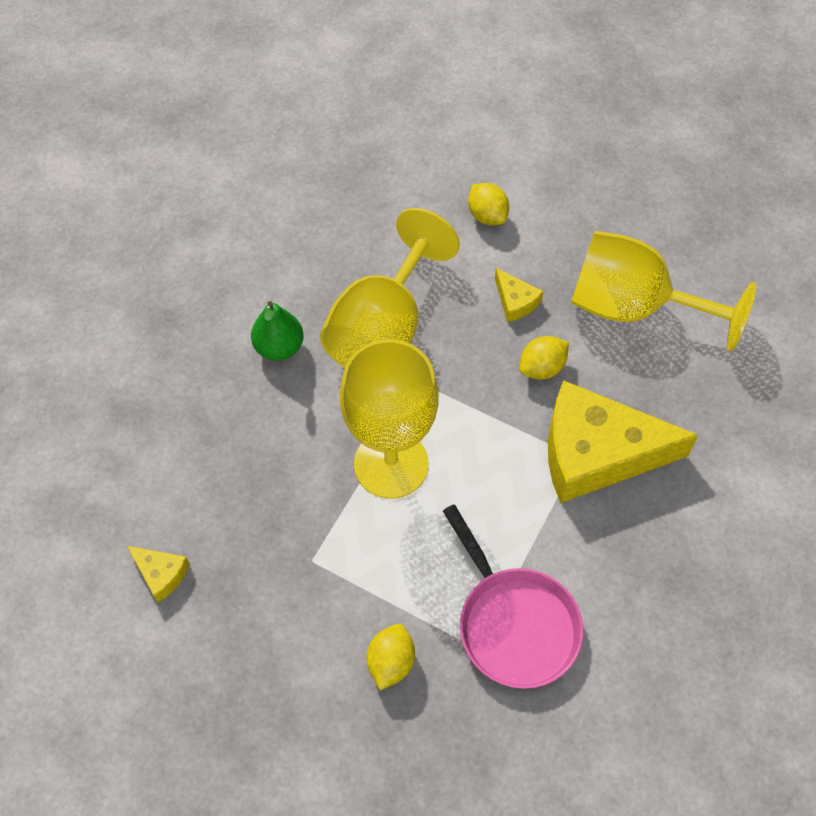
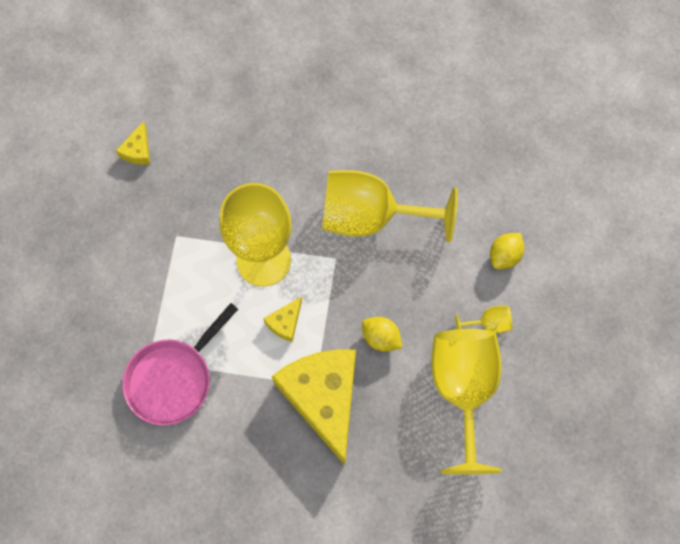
camera: 70 degrees right, 10 degrees up
(279, 347) = (328, 154): green pear -> none
(391, 662) = (122, 309): yellow lemon -> none
(515, 301) = (432, 301): yellow cheese -> yellow cheese (285, 322)
(562, 257) = (488, 323): none -> yellow goblet

